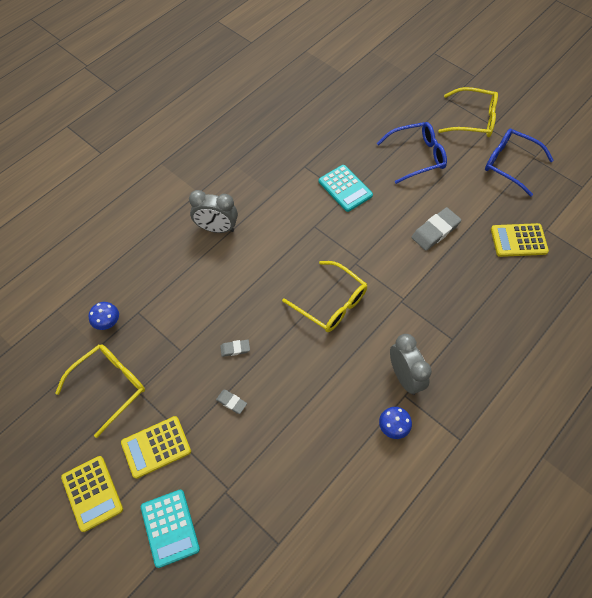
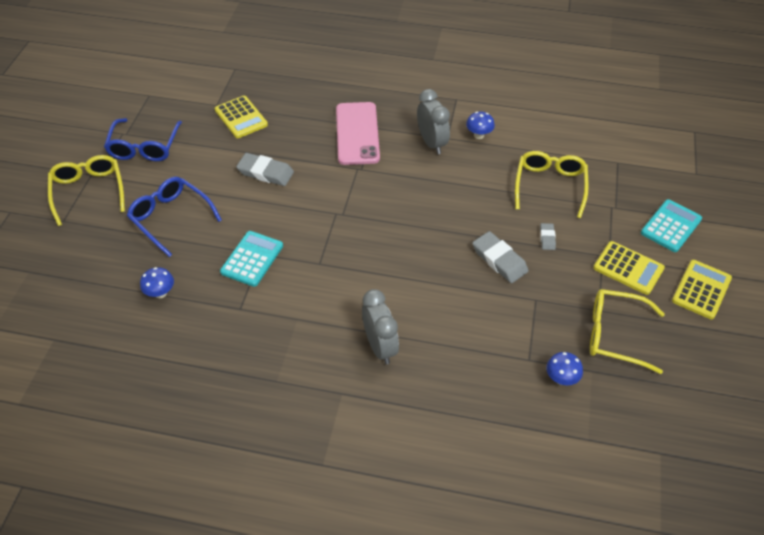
camera: 120 degrees left, 10 degrees down
(235, 349) = (499, 260): grey eraser -> grey eraser, size x1.87
(331, 303) = (399, 214): yellow glasses -> yellow glasses (549, 186)
(346, 130) = (160, 293): none -> blue mushroom
(404, 377) = (432, 143): grey clock -> grey clock turned 120 degrees clockwise
(451, 320) = (357, 133): none -> pink phone

